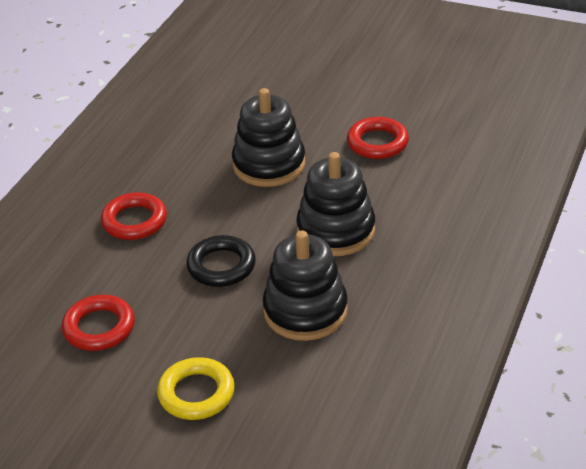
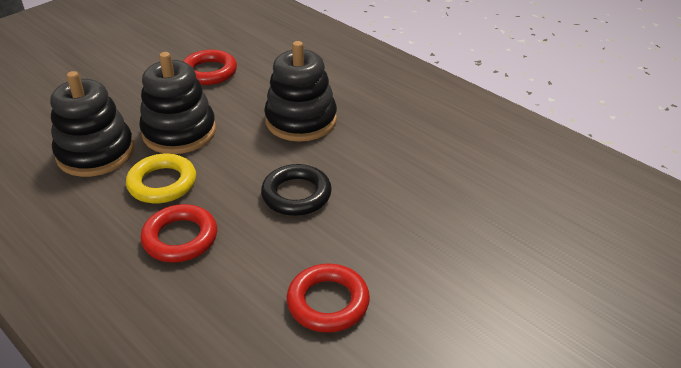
camera: 70 degrees left, 0 degrees up
(196, 393) = (458, 251): yellow ring -> yellow ring (162, 183)
(305, 311) = (388, 161): black stacking toy -> black stacking toy (96, 153)

